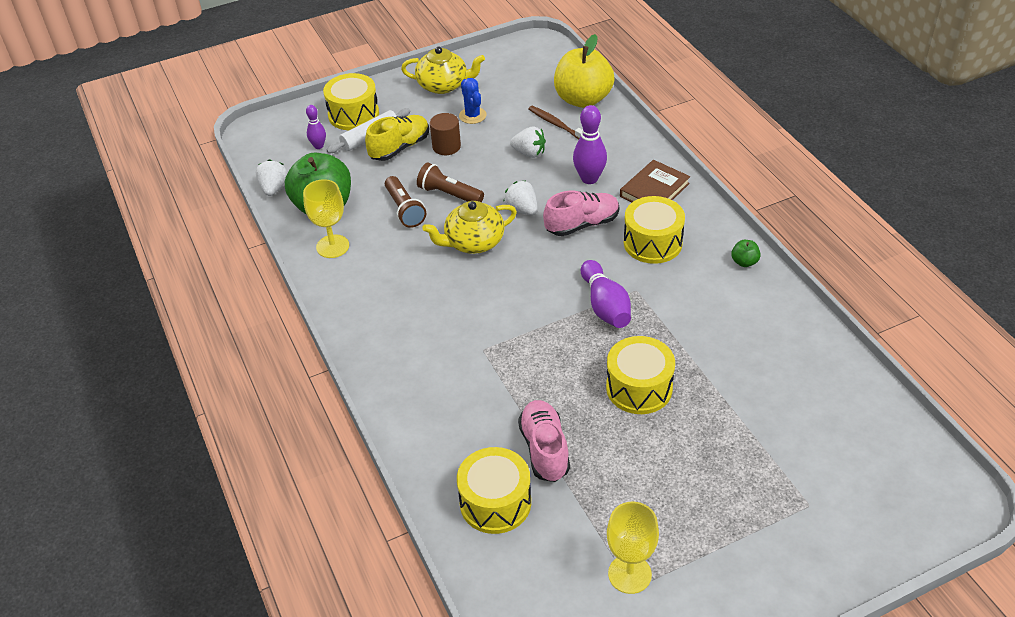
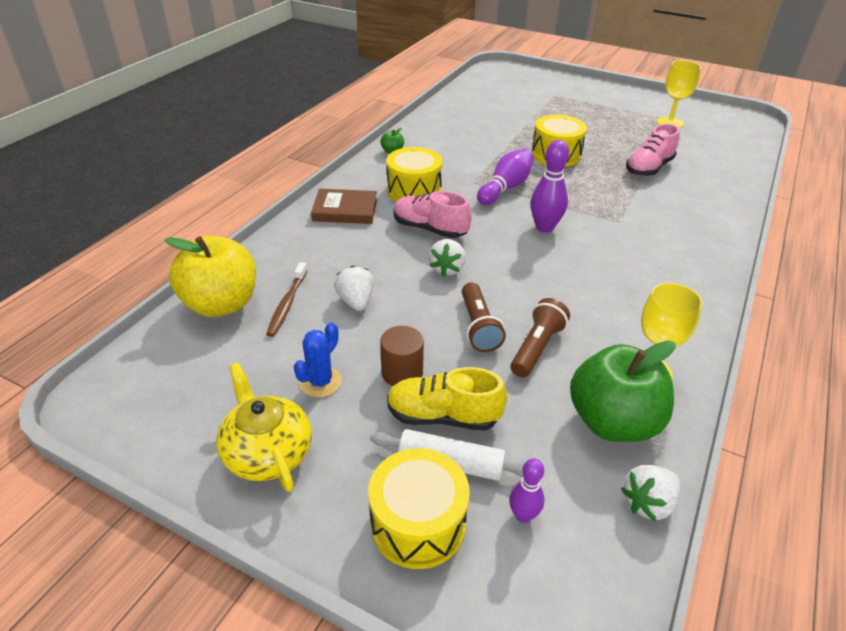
camera: 130 degrees left, 5 degrees down
(473, 242) = (522, 278): yellow teapot -> none
(495, 502) = (707, 170): yellow drum -> none
(589, 179) = (362, 248): purple bowling pin -> purple bowling pin (544, 227)

